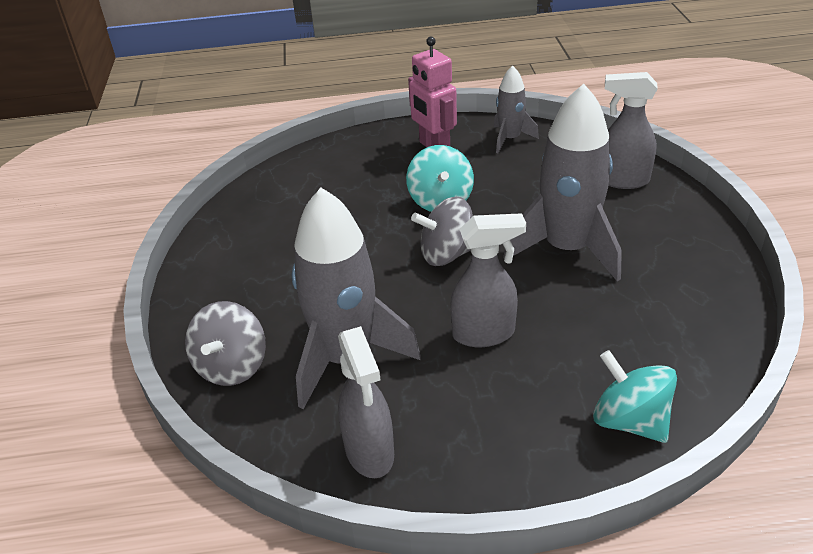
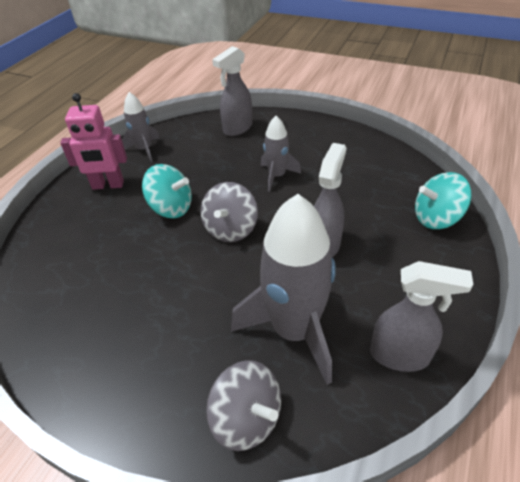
camera: 60 degrees left, 5 degrees up
(567, 249) = (277, 176): grey rocket -> grey rocket, size x0.53

